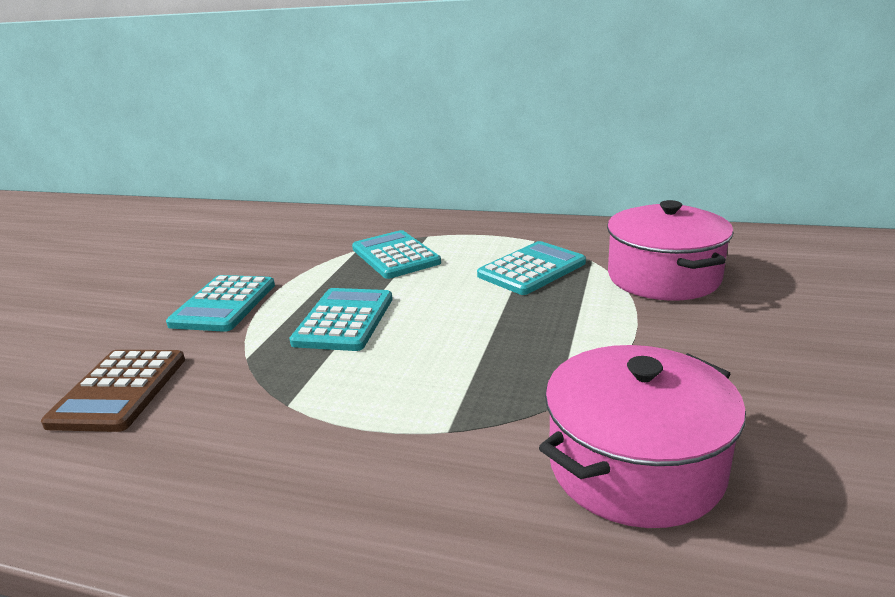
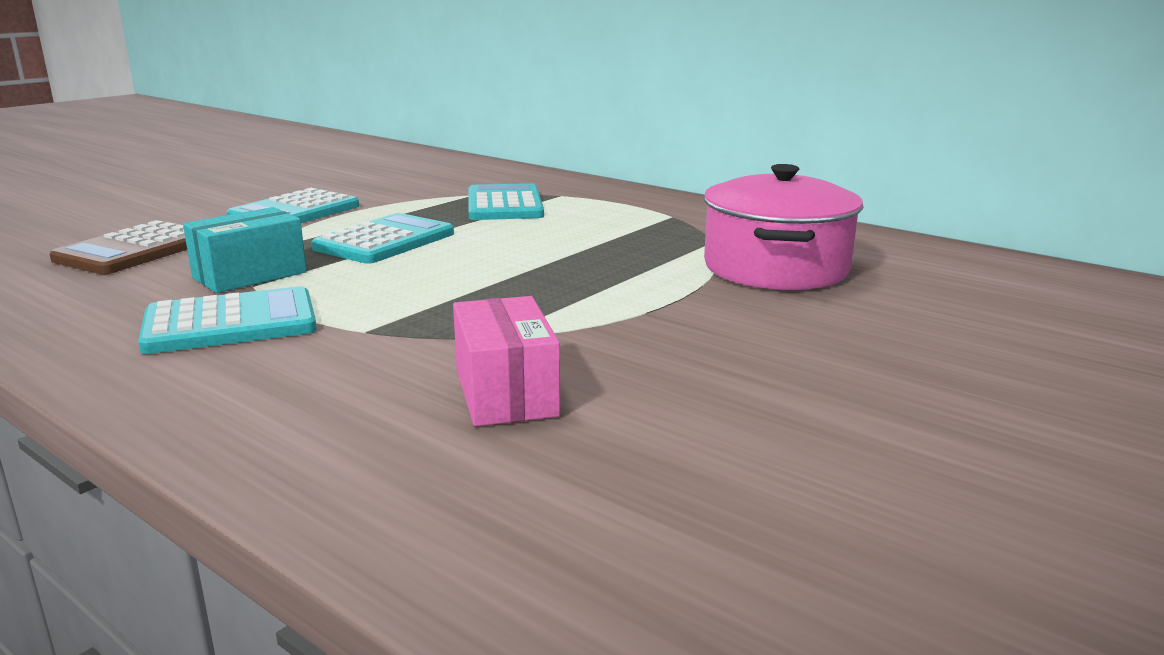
camera: 20 degrees right, 5 degrees down
(269, 392) = (250, 275): none -> turquoise box
(532, 269) = (632, 237): turquoise calculator -> turquoise calculator (230, 323)
(635, 466) = (505, 392): pink pot -> pink box

